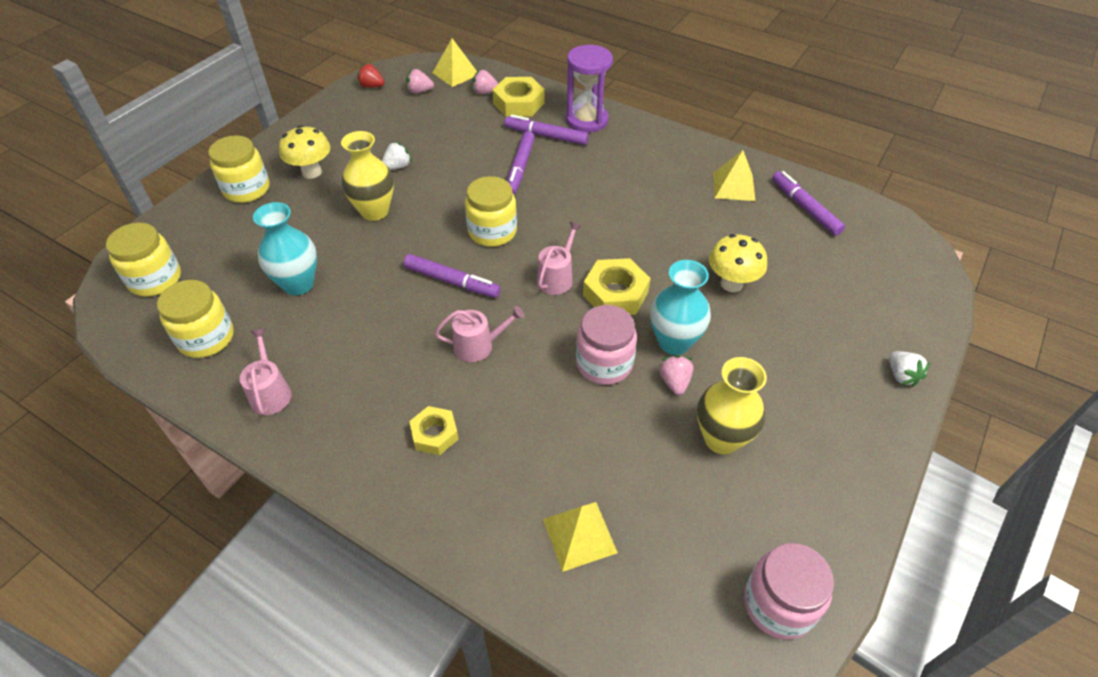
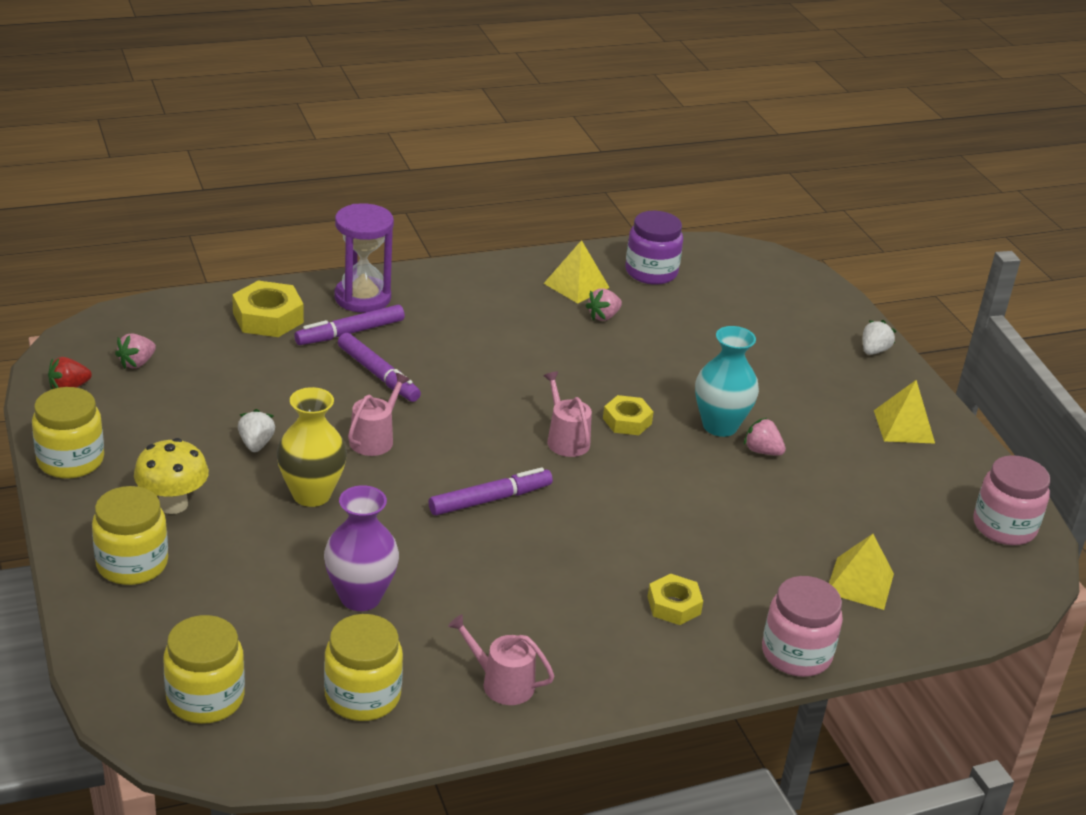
camera: 55 degrees left, 15 degrees down
(298, 284) = (360, 597): turquoise vase -> purple vase
(455, 73) = (143, 324): yellow pyramid -> yellow pyramid (903, 426)
(478, 346) = (596, 527): pink watering can -> pink watering can (374, 439)
(485, 92) = (212, 326): pink strawberry -> pink strawberry (603, 316)
(492, 231) = (451, 440): yellow jar -> yellow jar (70, 460)
(604, 364) = (701, 473): pink jar -> pink jar (796, 654)
(615, 293) = (627, 421): yellow nut -> yellow nut, size x0.65
(721, 439) = (842, 464): yellow vase -> none
(731, 284) = (690, 360): yellow mushroom -> none
(805, 208) = (651, 272): purple marker -> purple jar
(901, 376) = (874, 351): white strawberry -> white strawberry turned 75 degrees counterclockwise

